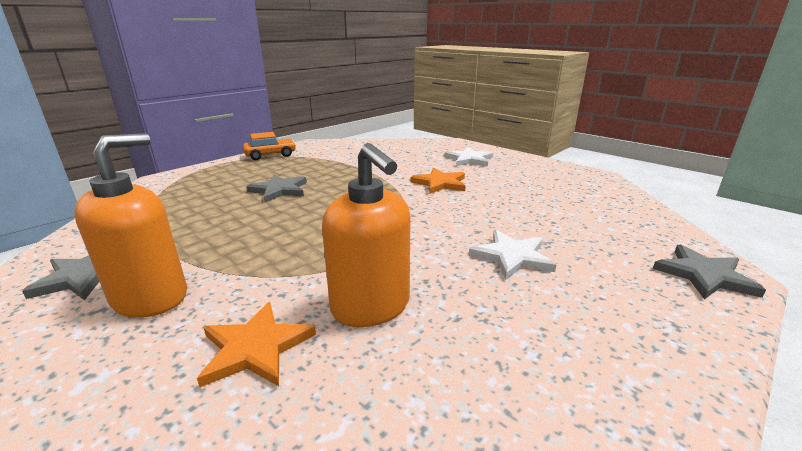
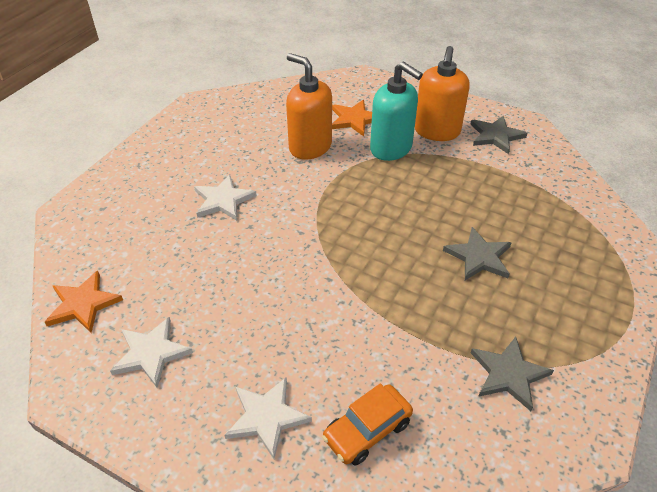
camera: 165 degrees right, 20 degrees up
(250, 283) = (391, 148): none -> turquoise soap dispenser
(270, 155) = (597, 359): orange car -> orange car (367, 430)
(440, 183) = (300, 313): orange star -> orange star (83, 304)
(549, 181) = (151, 353): none -> white star
(704, 275) = (88, 206): grey star -> grey star (508, 374)

